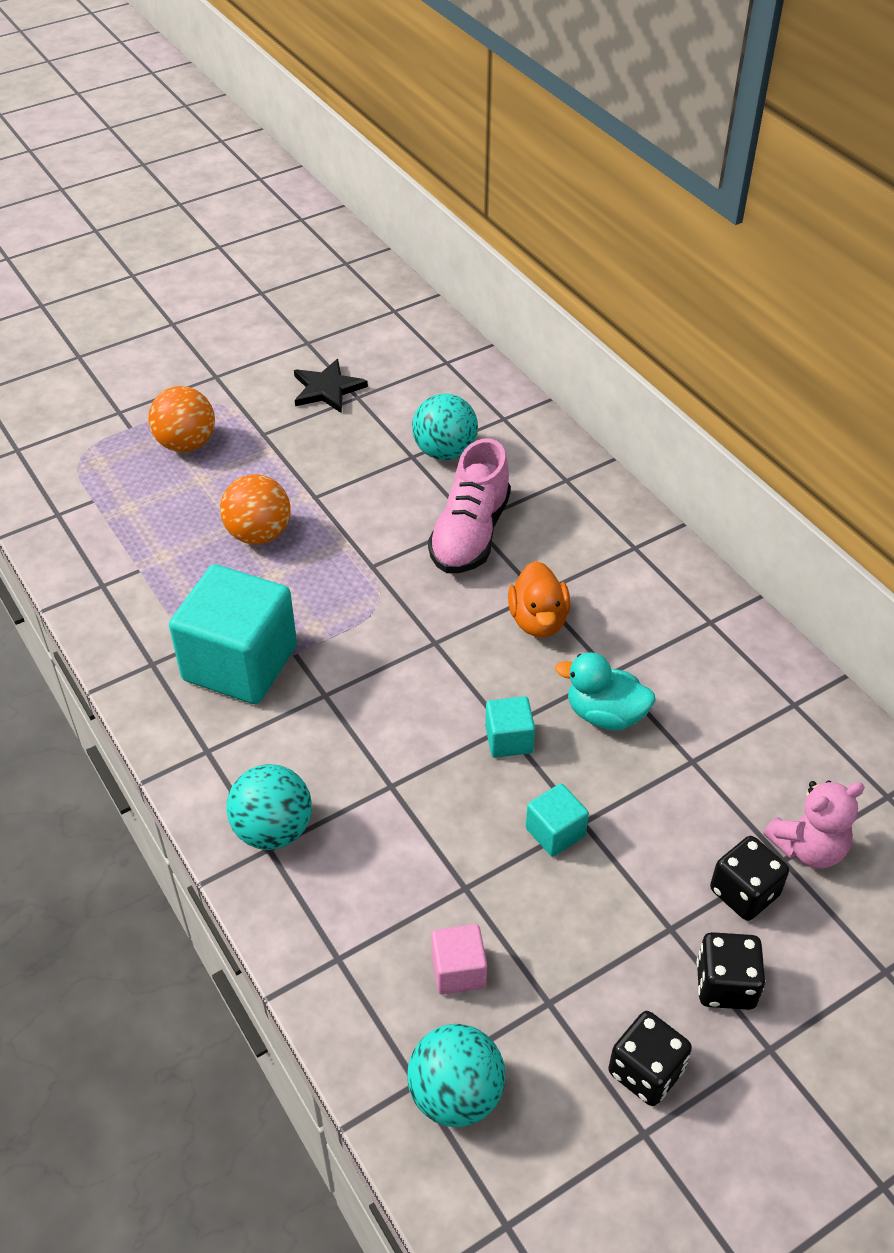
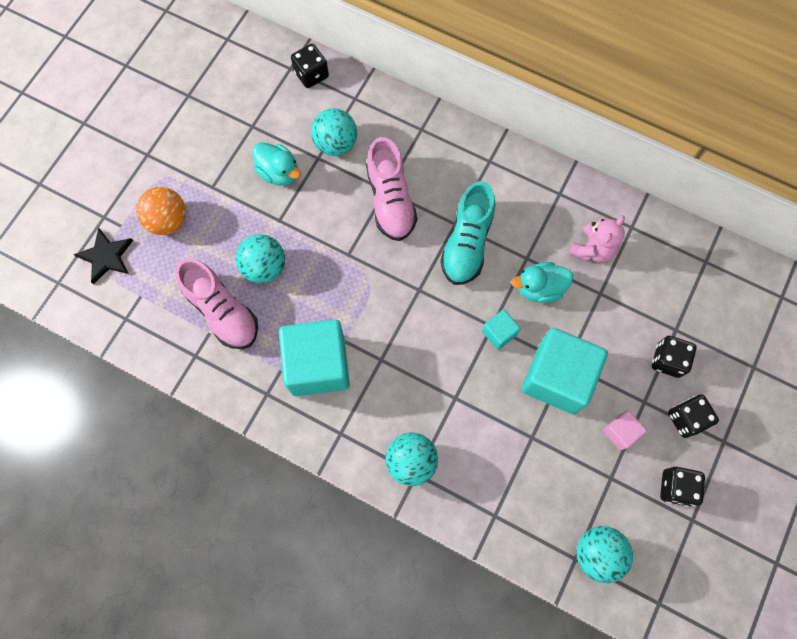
camera: 30 degrees left, 25 degrees up
(172, 555) = (222, 311): none -> pink shoe
(259, 534) = (264, 267): orange ball -> turquoise ball
(327, 389) = (228, 129): black star -> black star (106, 257)
(353, 451) = (279, 172): none -> turquoise duck
(458, 970) = (558, 487): pink cube -> pink cube (620, 432)
(467, 377) = (311, 74): none -> black dice
(538, 620) = (467, 243): orange duck -> turquoise shoe
(555, 832) = (557, 378): turquoise cube -> turquoise cube, size x2.20
(808, 848) = (684, 316): pink teddy bear -> pink teddy bear (592, 249)

